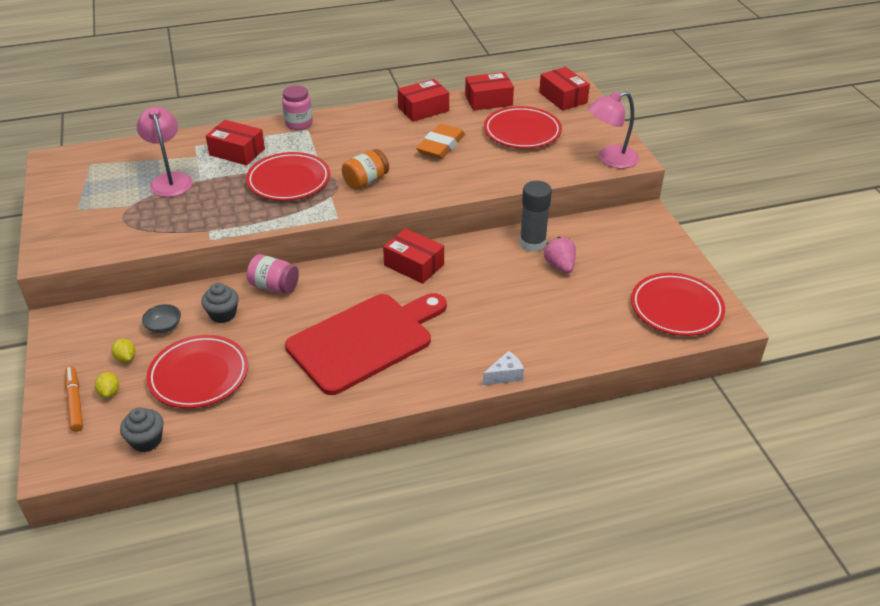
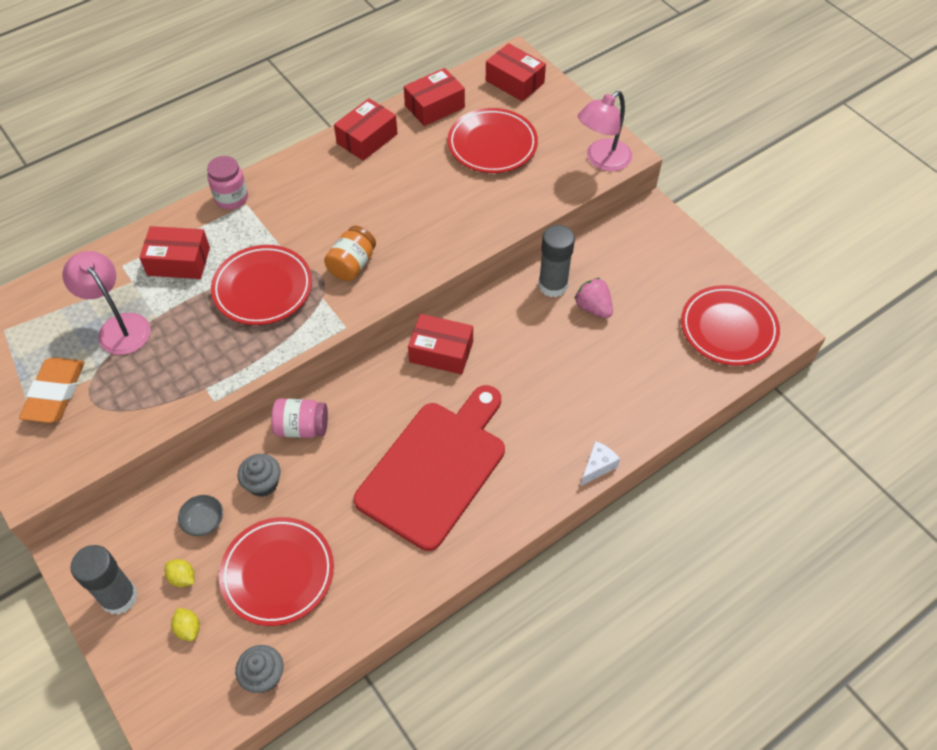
camera: 20 degrees left, 15 degrees up
(72, 357) = (119, 597): none -> grey glue stick
(75, 403) = (156, 656): orange marker -> none
(441, 146) = (412, 189): orange eraser -> orange eraser (55, 393)

